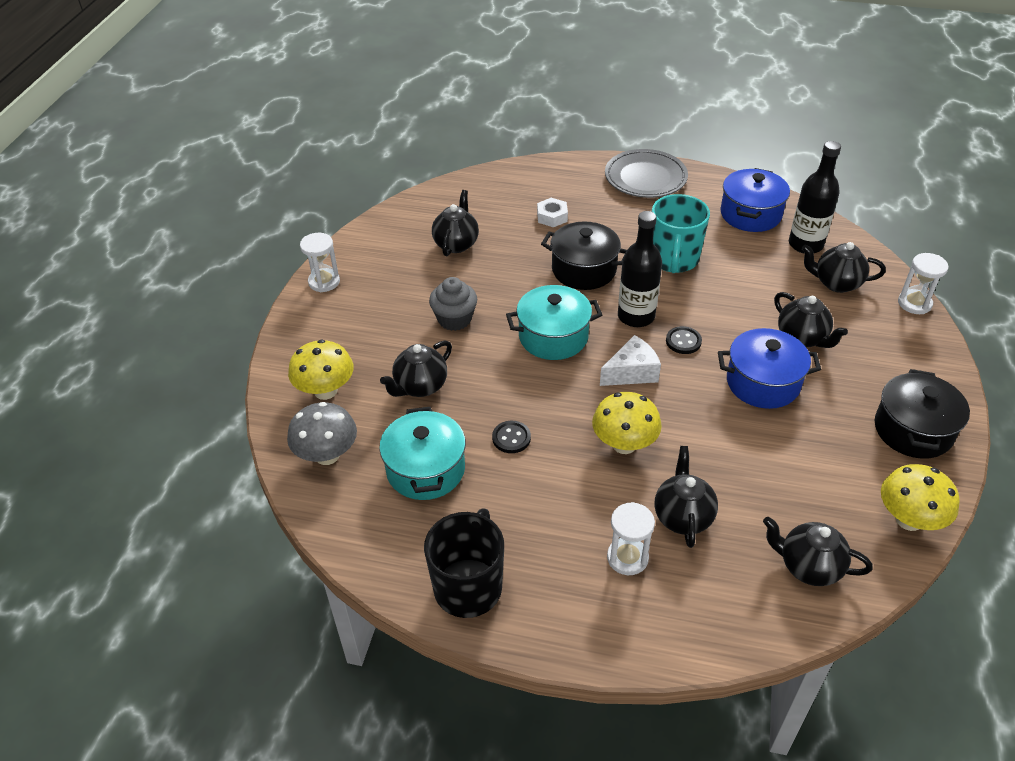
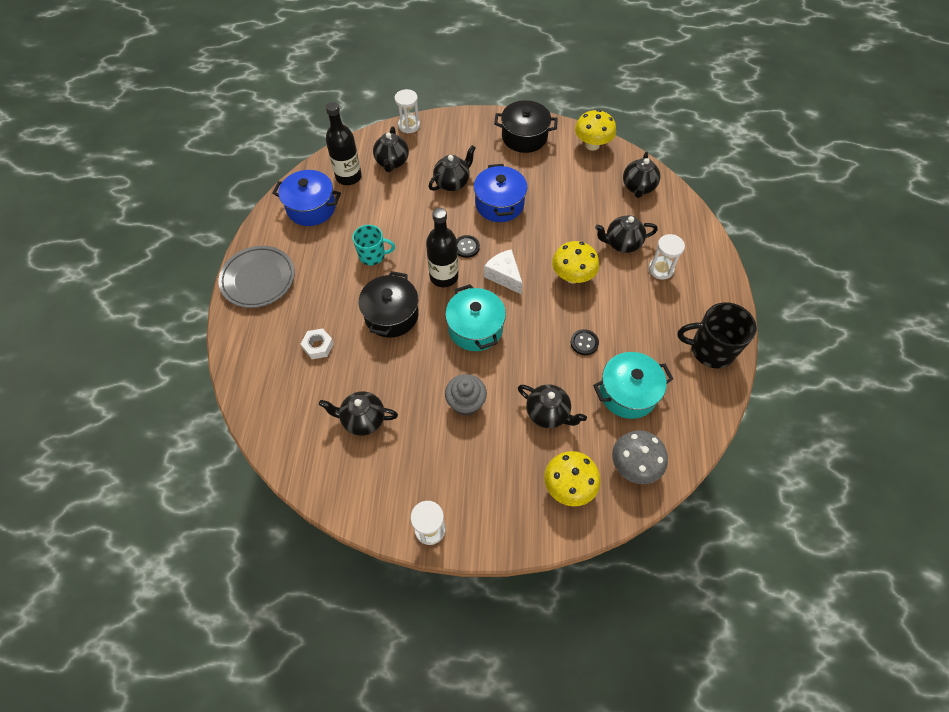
camera: 100 degrees left, 15 degrees up
(673, 259) = (373, 255): turquoise mug -> turquoise mug, size x0.65

